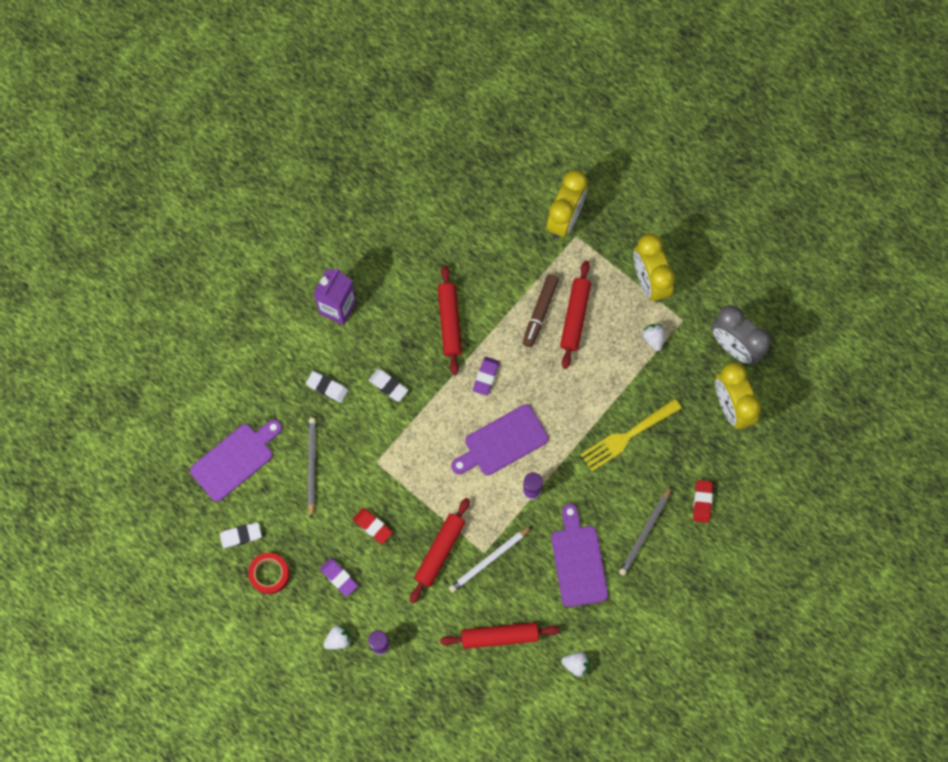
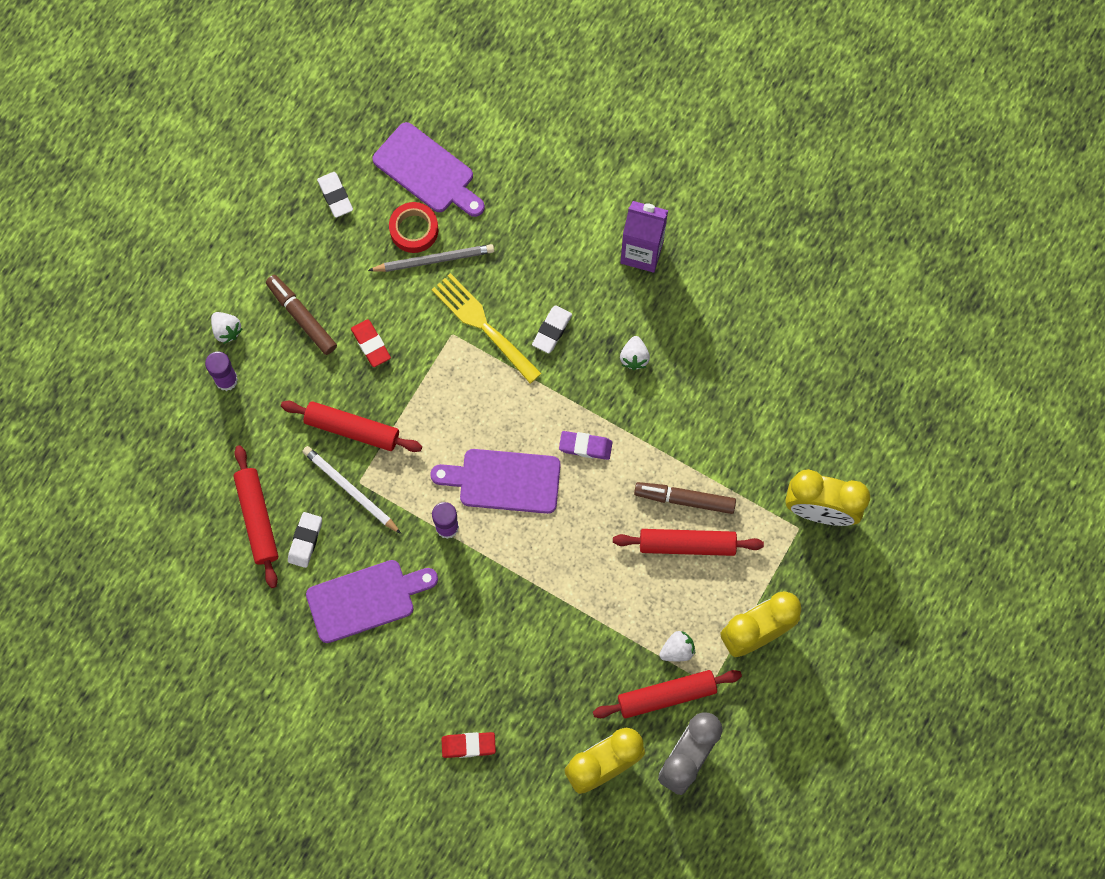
camera: 80 degrees right, 0 degrees up
(269, 574) = (294, 237): red tape -> red tape (414, 230)
(327, 387) = (536, 259): white eraser -> white eraser (305, 540)
(339, 577) = (302, 317): purple eraser -> brown marker
(372, 526) = (371, 344): red eraser -> red eraser turned 60 degrees counterclockwise
(450, 322) = (649, 390): red rolling pin -> red rolling pin (666, 696)
(502, 442) = (504, 480): purple cutting board -> purple cutting board turned 45 degrees counterclockwise
(576, 664) = (235, 617): white strawberry -> white strawberry (634, 357)
(627, 436) = (539, 636): yellow fork -> yellow fork (483, 325)
(645, 532) = (416, 678): grey pencil -> none

